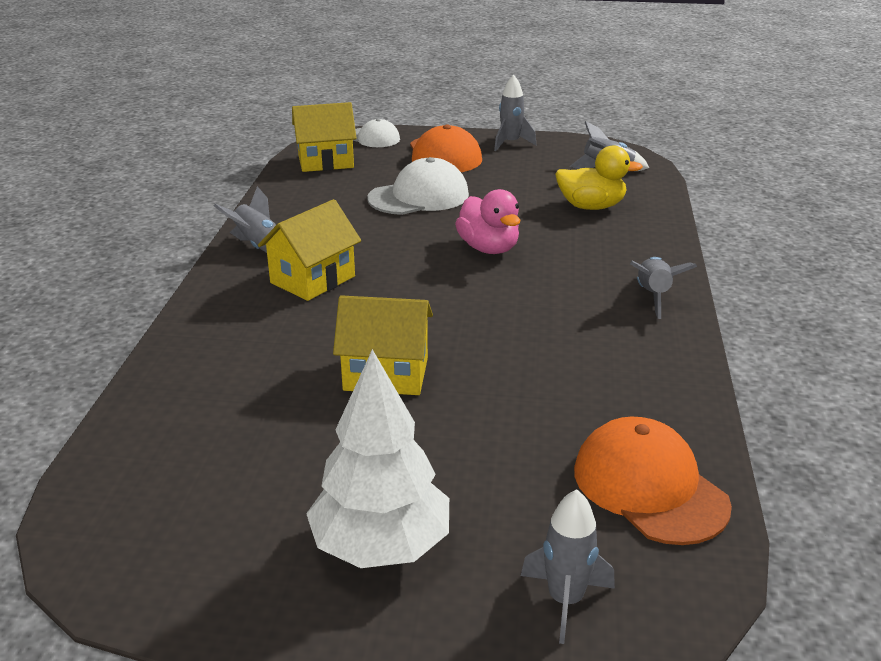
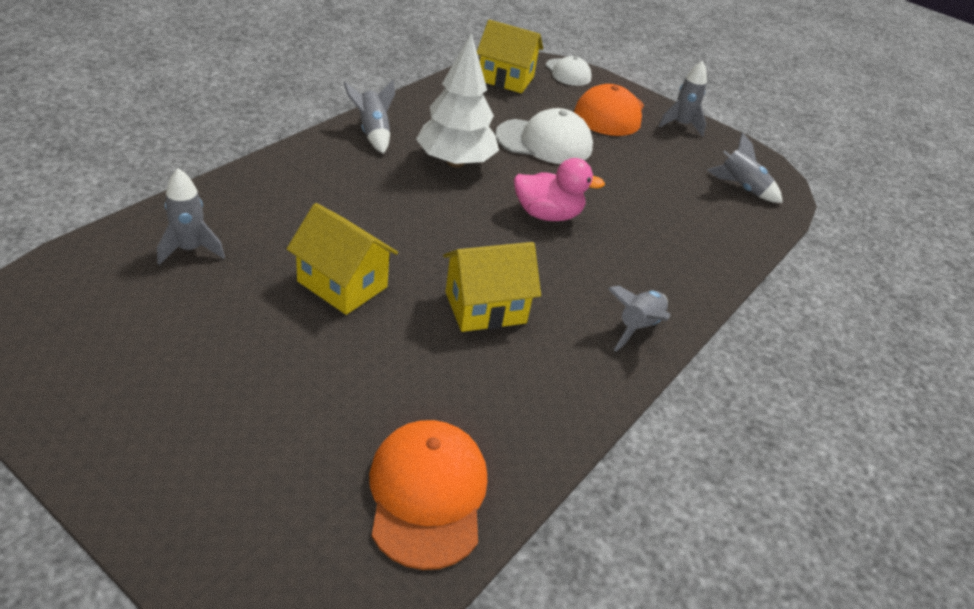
camera: 25 degrees right, 10 degrees up
(313, 279) = (380, 177): yellow house -> yellow house (485, 308)
(381, 546) = (182, 420): white tree -> white tree (455, 162)
(488, 248) = (547, 215): pink duck -> pink duck turned 90 degrees counterclockwise
(565, 600) = (253, 546): grey rocket -> grey rocket (190, 249)
(591, 206) = (683, 216): yellow duck -> none

